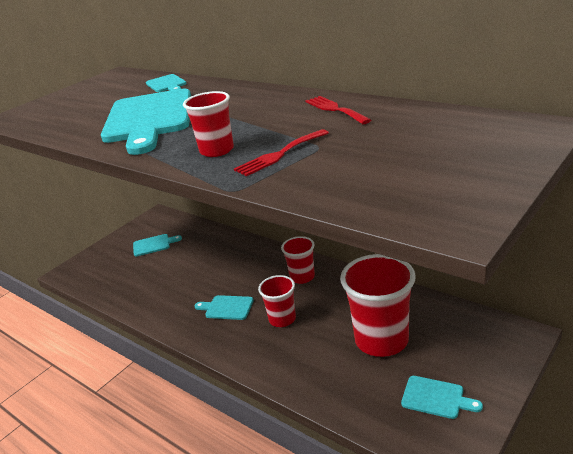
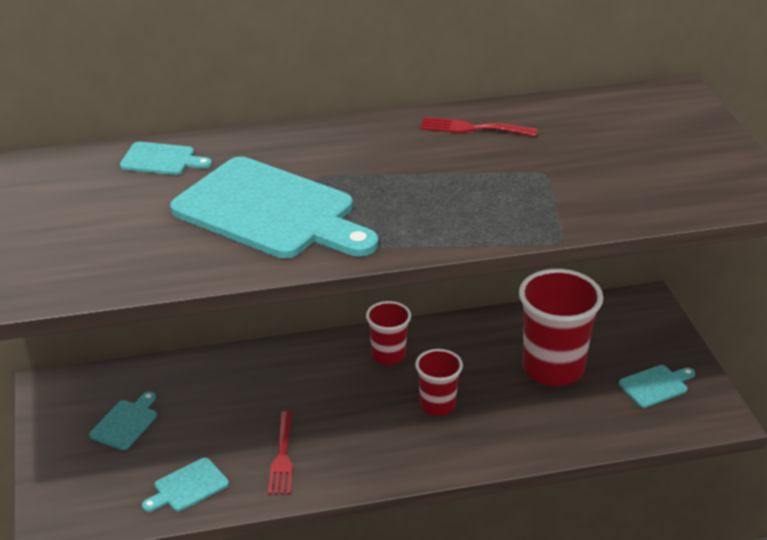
camera: 55 degrees left, 5 degrees up
(217, 150) = (453, 214): red cup -> none
(227, 308) = (360, 430): turquoise cutting board -> turquoise cutting board (188, 487)
(279, 154) = (525, 194): red fork -> red fork (282, 457)

